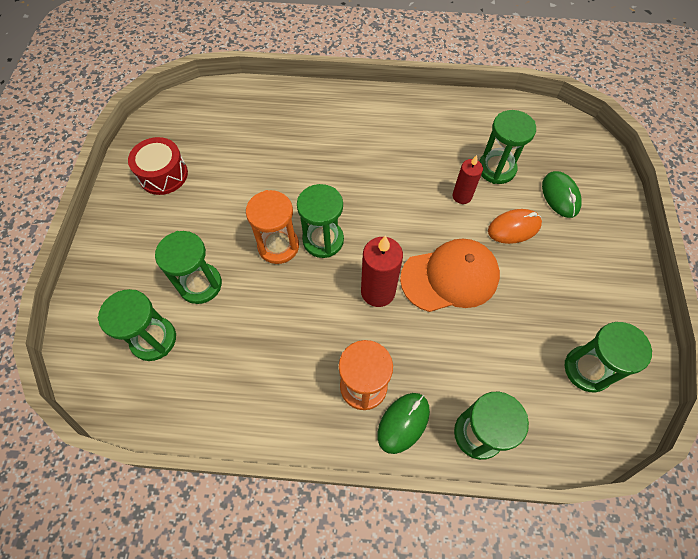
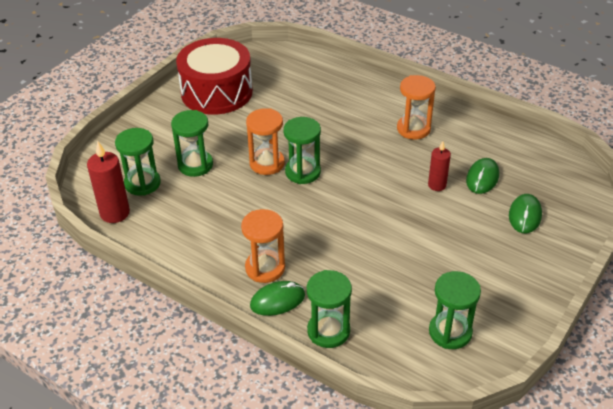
camera: 30 degrees right, 20 degrees down
(163, 175) = (216, 92): red drum -> red drum, size x1.78
(378, 292) = (320, 218): red candle -> red candle (115, 213)
(397, 137) = (413, 129): none -> orange hourglass
(450, 277) = (384, 231): orange cap -> none
(496, 169) = (482, 178): green hourglass -> green mouse
(514, 228) = (464, 221): orange mouse -> none

